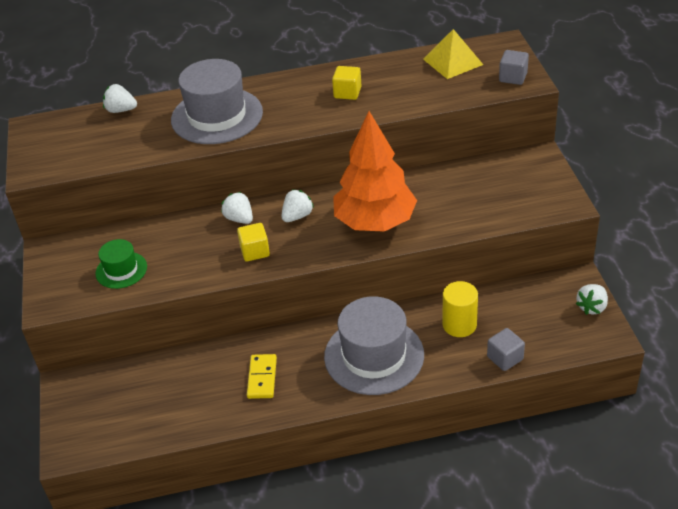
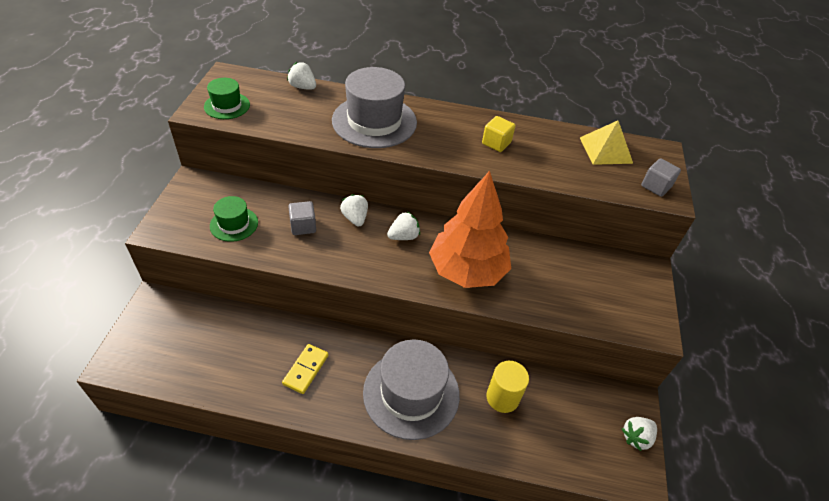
camera: 15 degrees right, 5 degrees up
(56, 156) = (227, 106): none -> green hat
(255, 251) = (349, 254): yellow cube -> none
(505, 358) = (528, 454): grey cube -> grey cube (303, 226)

